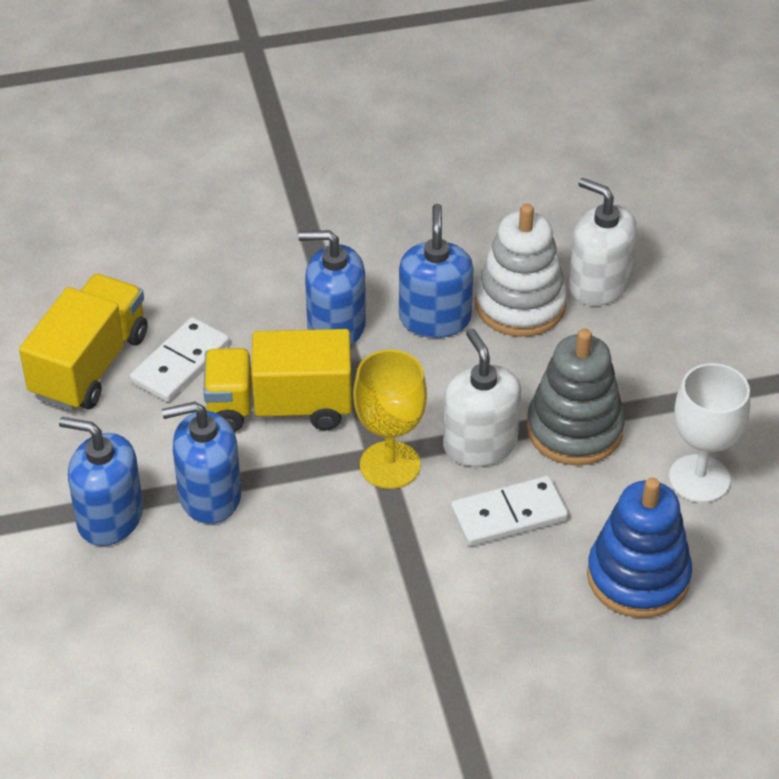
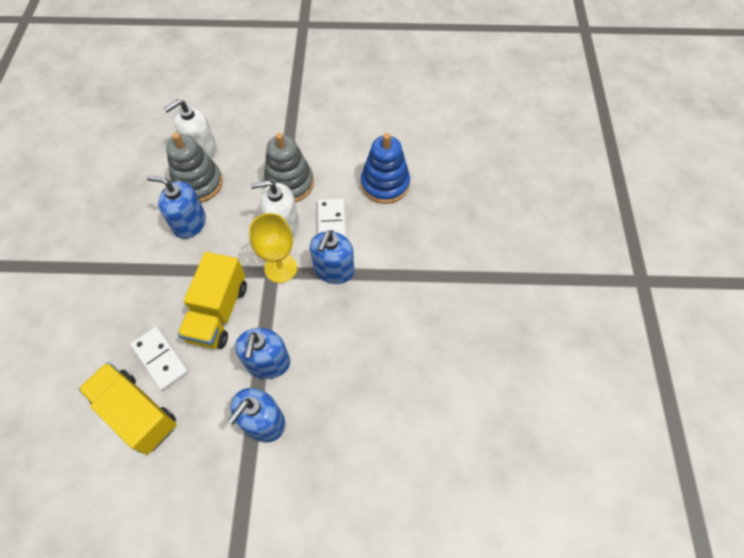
camera: 75 degrees left, 15 degrees up
(336, 326) = (172, 271): blue soap dispenser -> blue soap dispenser (334, 270)
(520, 305) = (198, 183): white stacking toy -> grey stacking toy
(699, 479) = (337, 145): white goblet -> none

